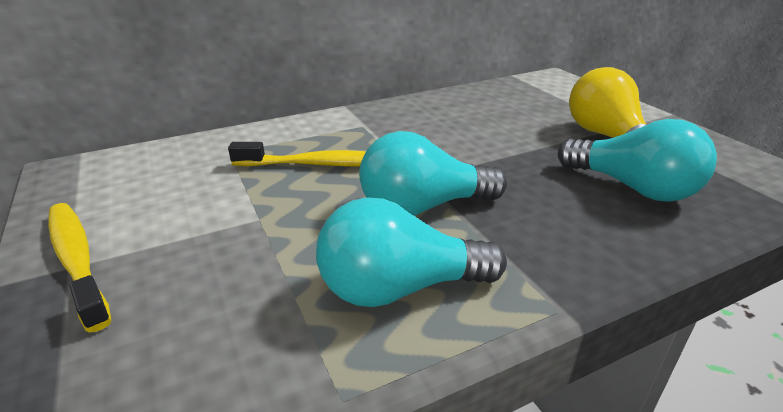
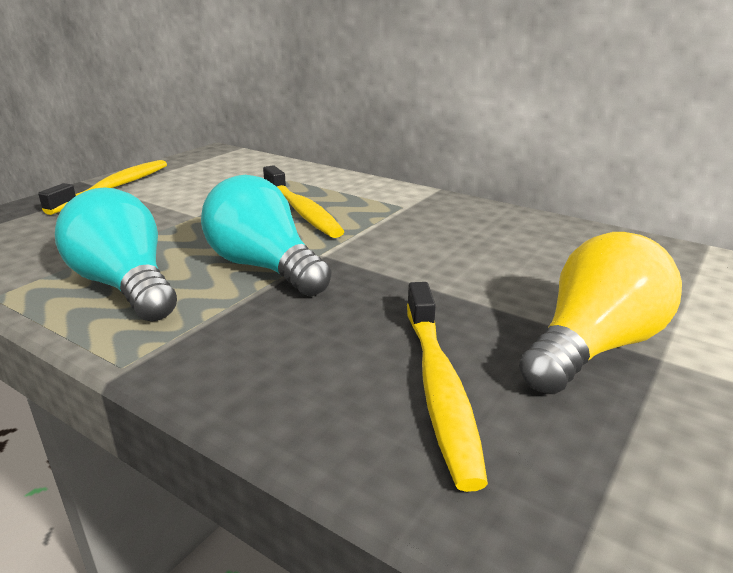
camera: 60 degrees right, 5 degrees down
(633, 188) = (439, 387): turquoise light bulb -> yellow toothbrush

